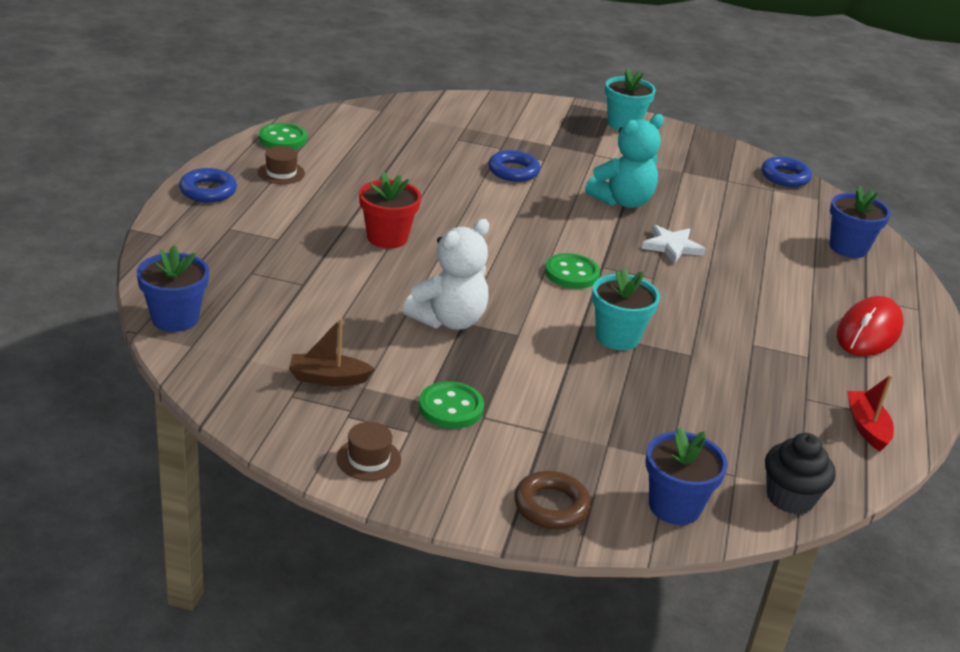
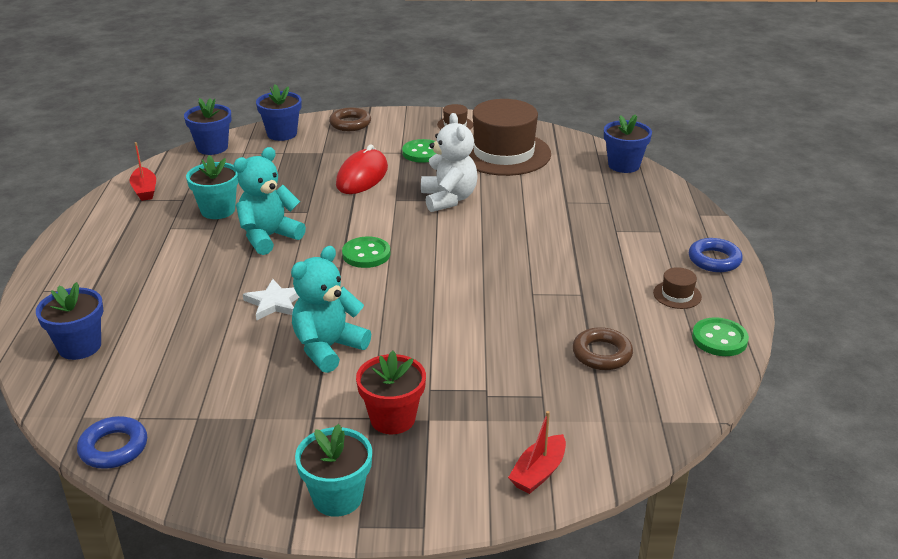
camera: 170 degrees right, 0 degrees up
(328, 378) = (503, 153): brown boat -> brown hat
(387, 238) = (533, 251): red flower pot -> red flower pot (392, 419)
(390, 151) = (602, 354): none -> brown ring
(449, 320) = (448, 199): white teddy bear -> white teddy bear turned 135 degrees clockwise
(486, 108) = (538, 472): none -> red boat
(513, 171) = (457, 360): blue ring -> none
(617, 337) = (321, 212): turquoise flower pot -> turquoise flower pot (218, 210)
(683, 317) = (268, 237): none -> turquoise teddy bear
(790, 498) = (212, 148): black cupcake -> blue flower pot
(869, 332) = (106, 258): red mouse -> red mouse (362, 176)

